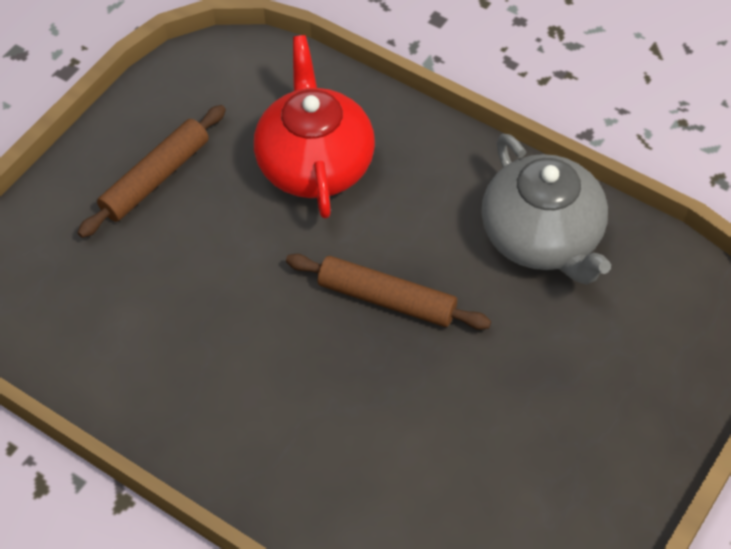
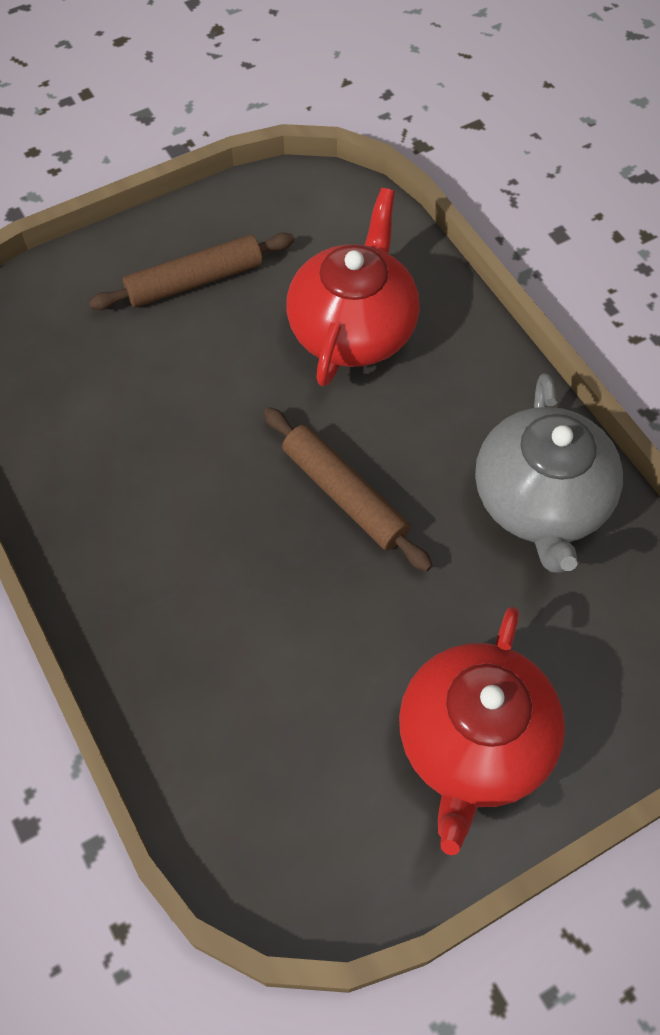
camera: 25 degrees right, 5 degrees up
(594, 441) = (473, 743): none -> red teapot

